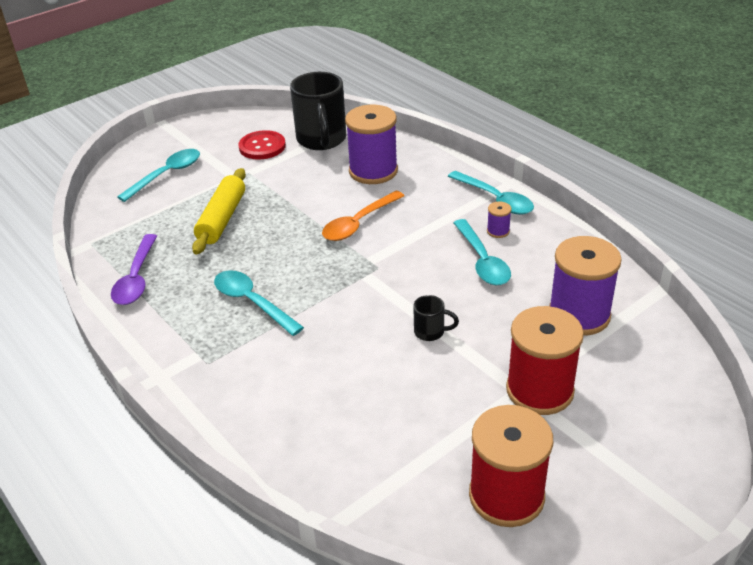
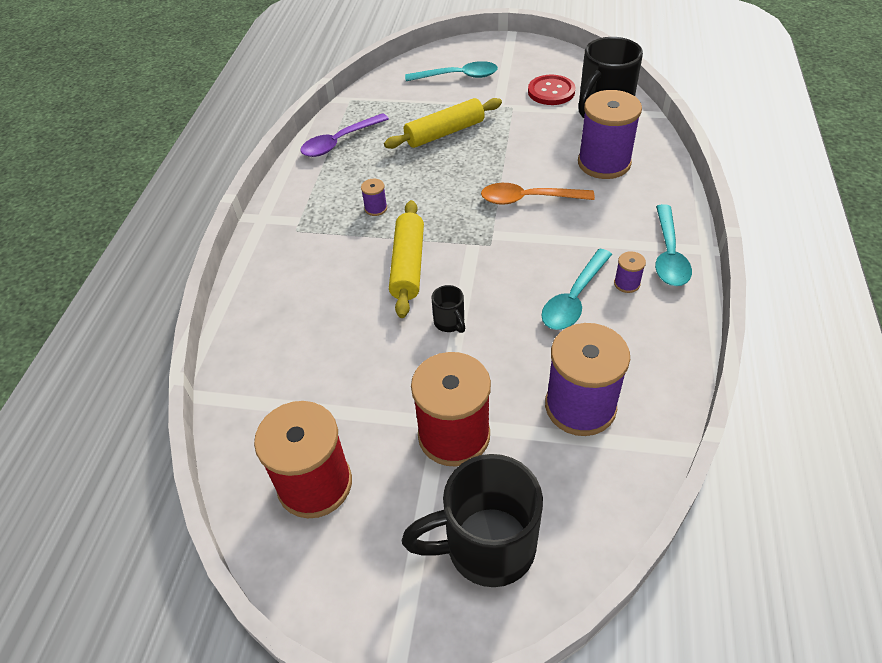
camera: 50 degrees right, 10 degrees up
(252, 302) = (376, 208): turquoise spoon -> purple spool
(342, 320) = (408, 265): none -> yellow rolling pin
(650, 428) = (486, 546): none -> black mug

